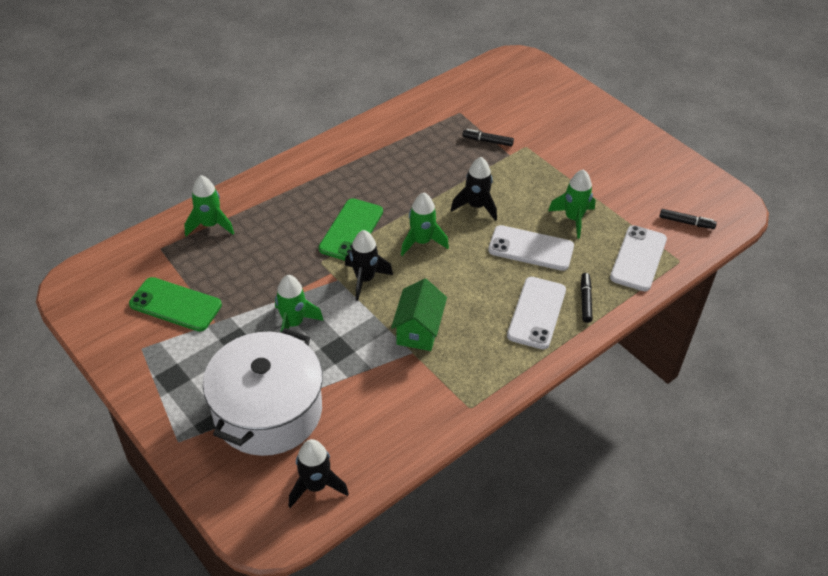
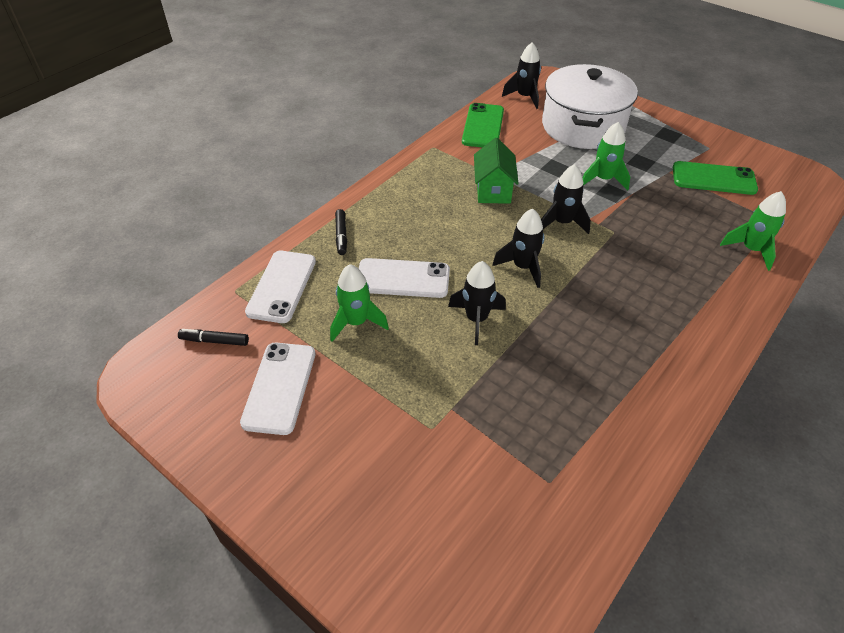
camera: 170 degrees right, 0 degrees up
(351, 230) = (603, 268): green phone -> green phone (483, 126)
(422, 242) = (523, 267): green rocket -> black rocket
(487, 141) = (489, 427): black marker -> none
(536, 313) = (389, 218): white phone -> white phone (279, 387)

